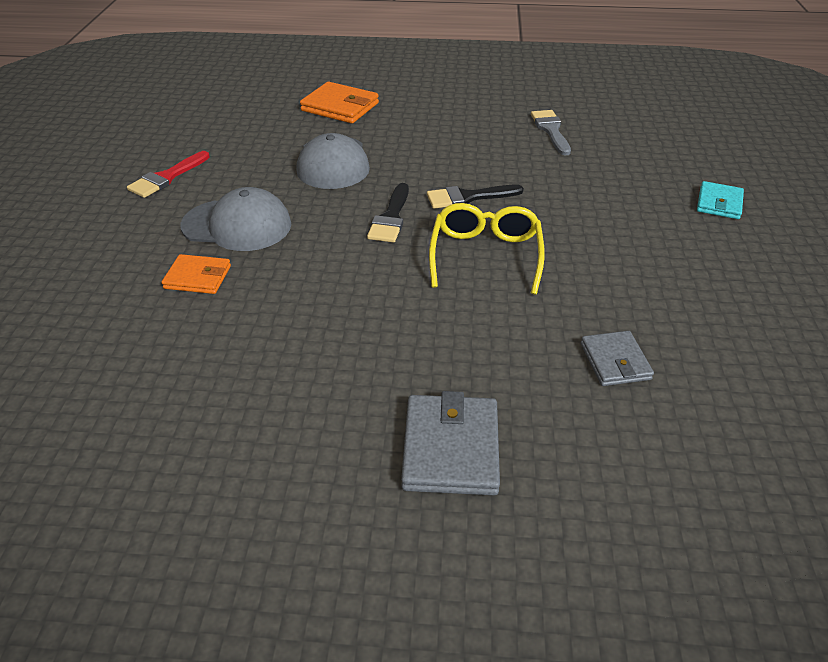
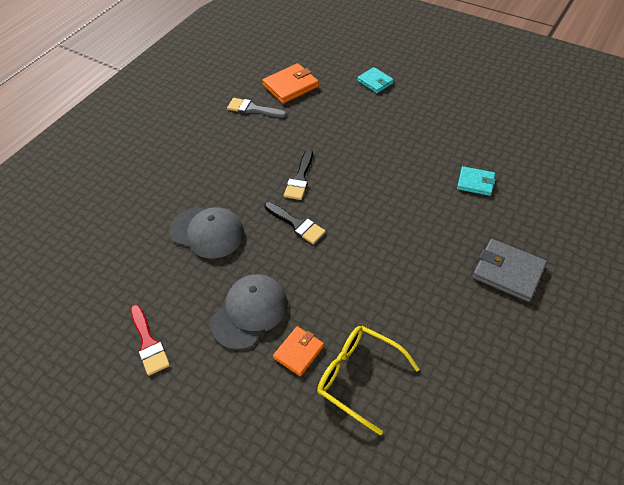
camera: 60 degrees left, 10 degrees up
(340, 107) = (129, 202): orange wallet -> orange wallet (290, 86)
(485, 255) = (363, 195): yellow glasses -> yellow glasses (359, 377)
(615, 361) = (475, 183): grey wallet -> turquoise wallet

